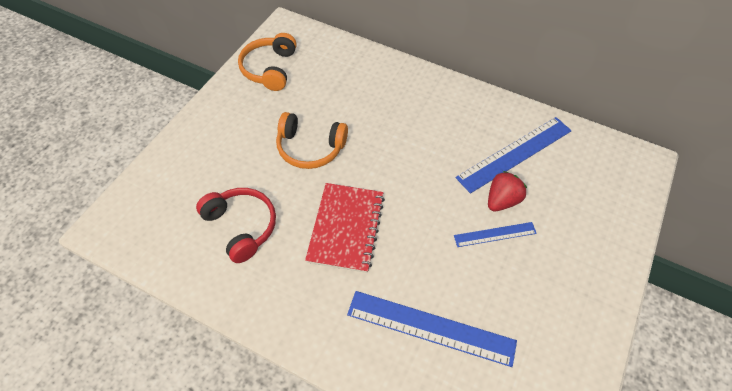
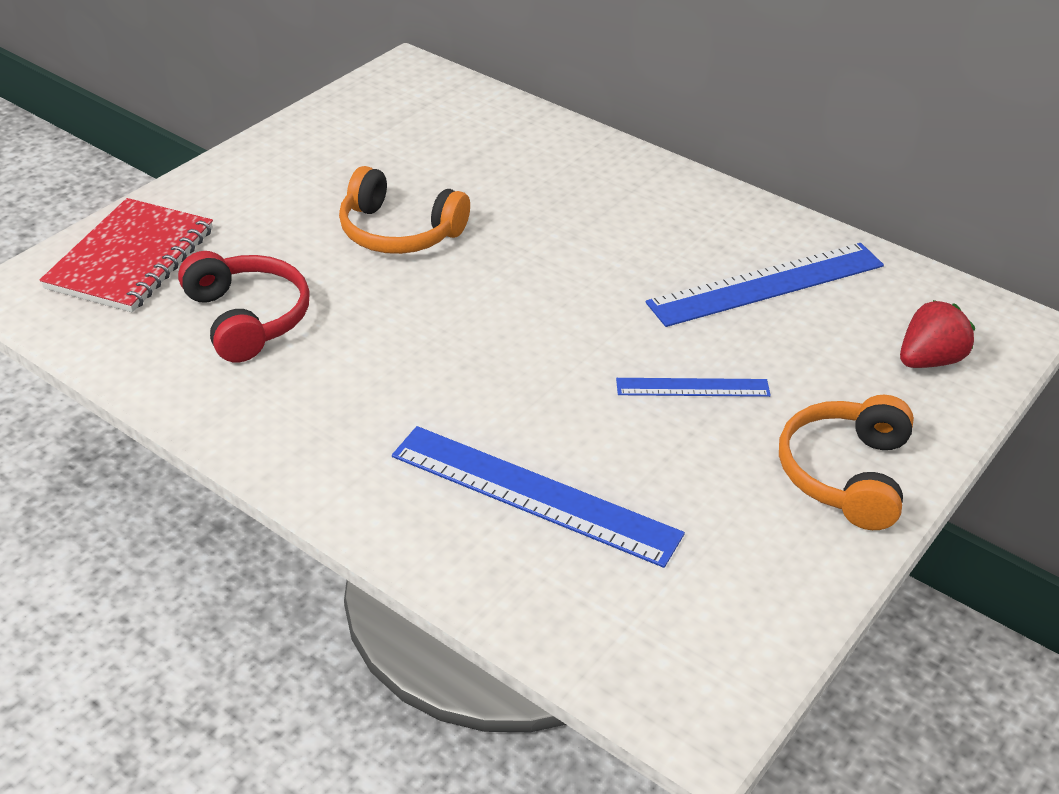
camera: 10 degrees right, 15 degrees down
(270, 69) = (363, 121): orange headphones -> orange headphones (845, 474)
(346, 228) = (427, 344): red notebook -> red notebook (131, 259)
(502, 200) = (721, 344): red strawberry -> red strawberry (929, 360)

